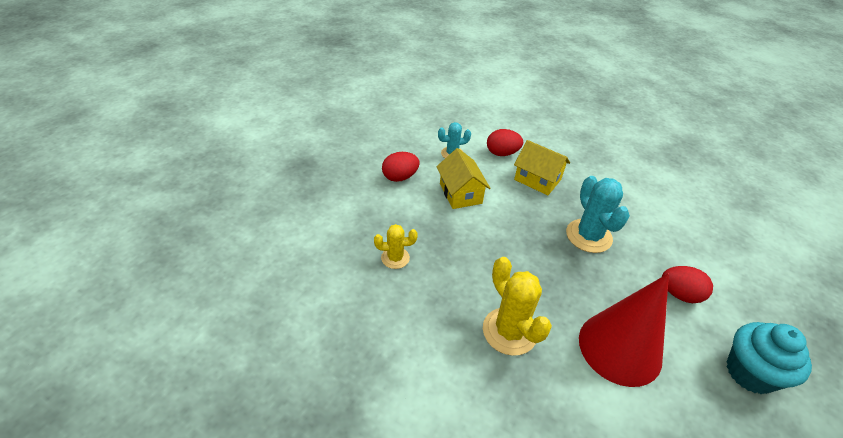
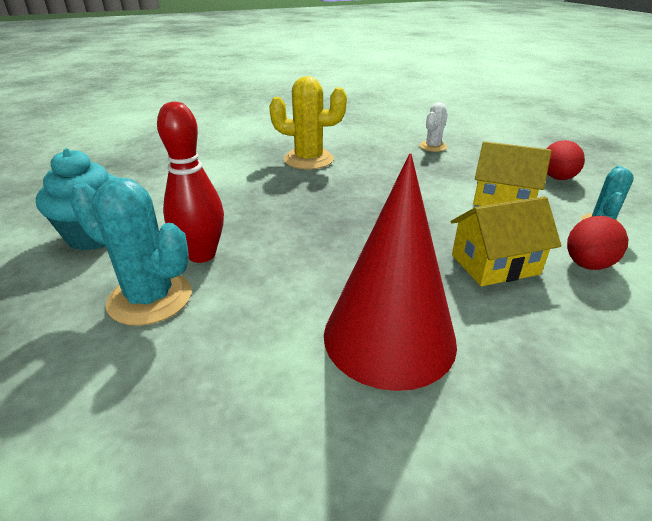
camera: 130 degrees right, 10 degrees down
(395, 258) = (433, 146): yellow cactus -> white cactus
(588, 236) = (349, 245): turquoise cactus -> turquoise cactus (150, 298)
(620, 348) = (225, 191): red cone -> red cone (389, 337)
(679, 294) = (202, 255): red egg -> red bowling pin

